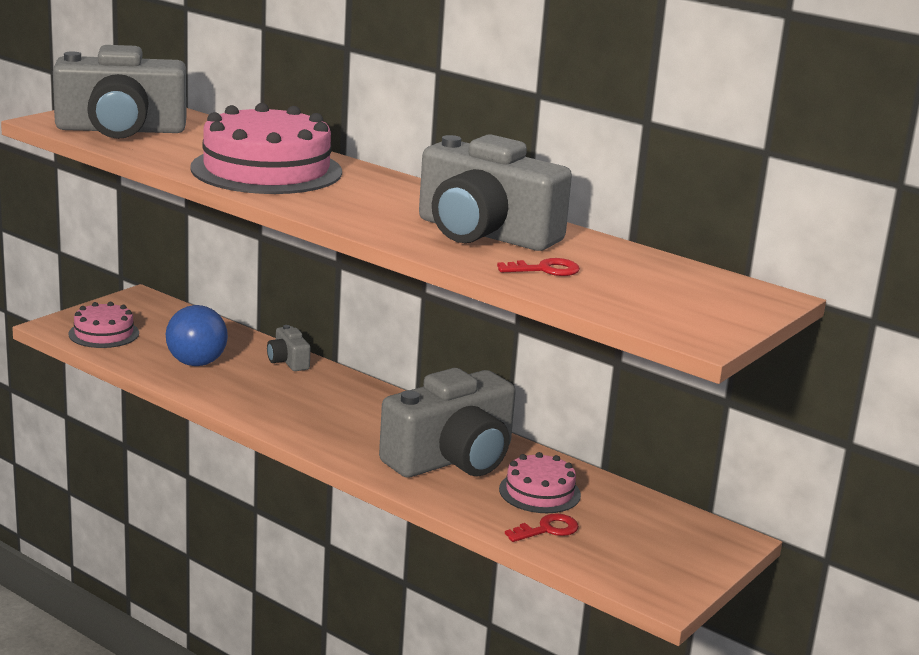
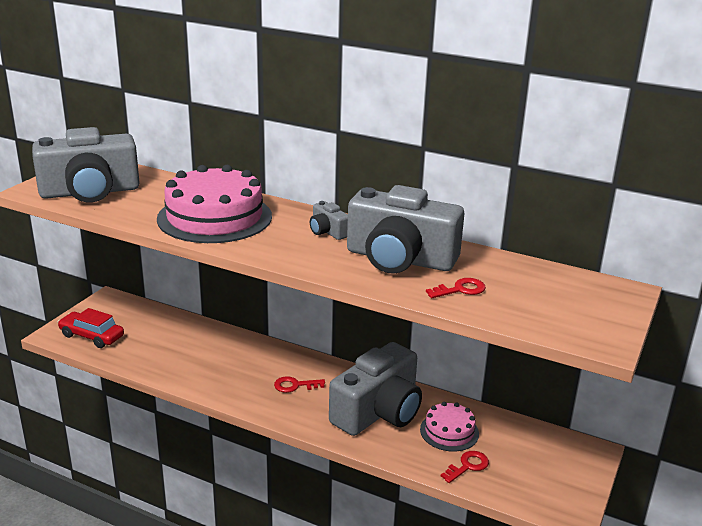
camera: 10 degrees left, 5 degrees up
(104, 333) = (92, 336): pink cake -> red car
(196, 363) = (168, 353): blue ball -> none
(288, 361) = (233, 340): grey camera -> grey camera (328, 232)
(351, 418) = (295, 385): none -> red key

